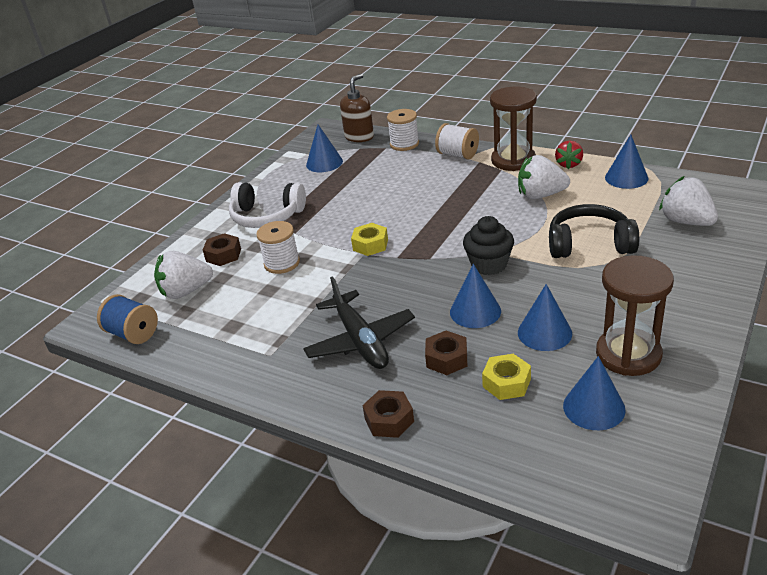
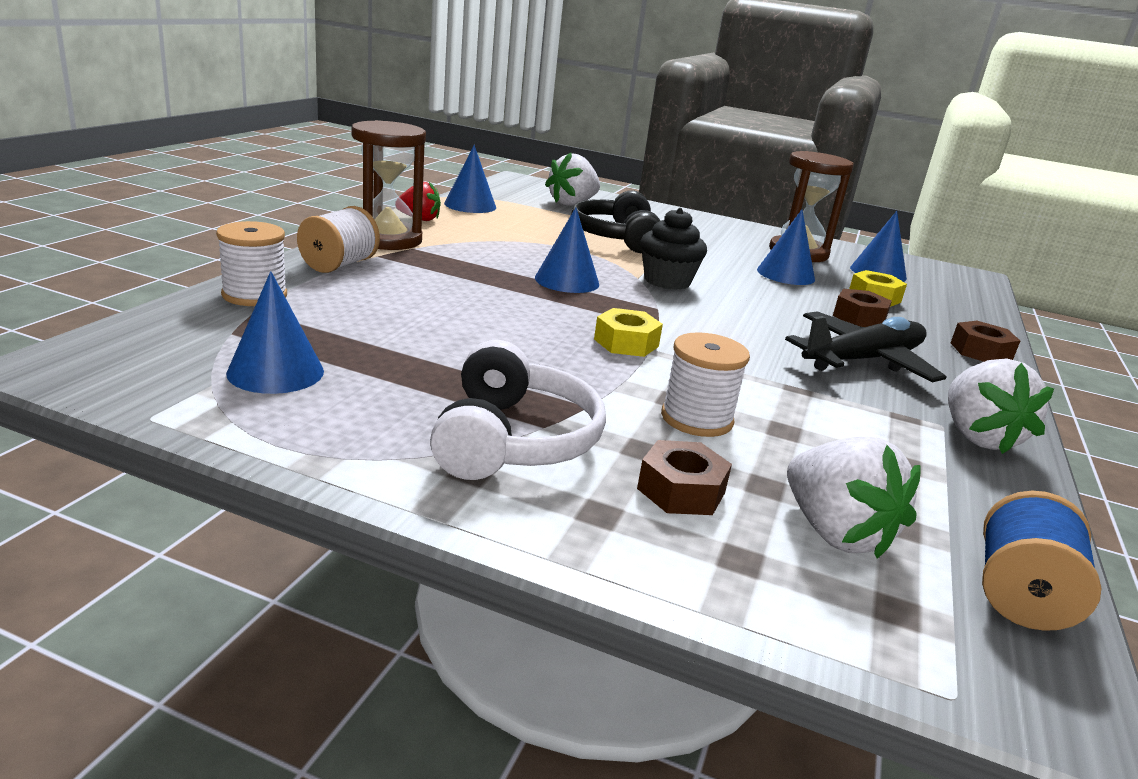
camera: 105 degrees left, 10 degrees down
(359, 137) = (166, 331): brown soap dispenser -> none
(475, 311) = (765, 297): blue cone -> blue cone (567, 281)
(540, 195) = (498, 240): white strawberry -> white strawberry (977, 437)

